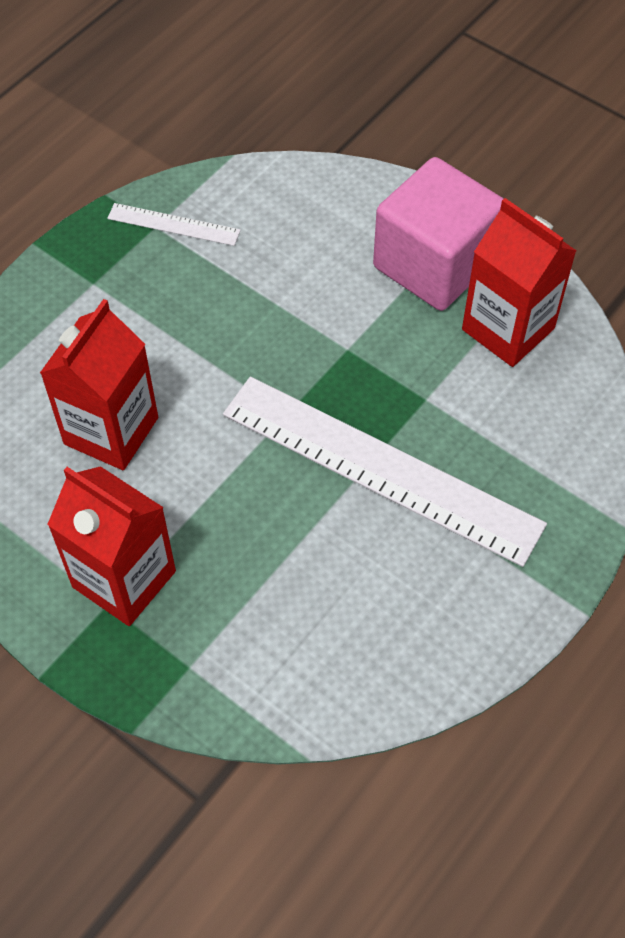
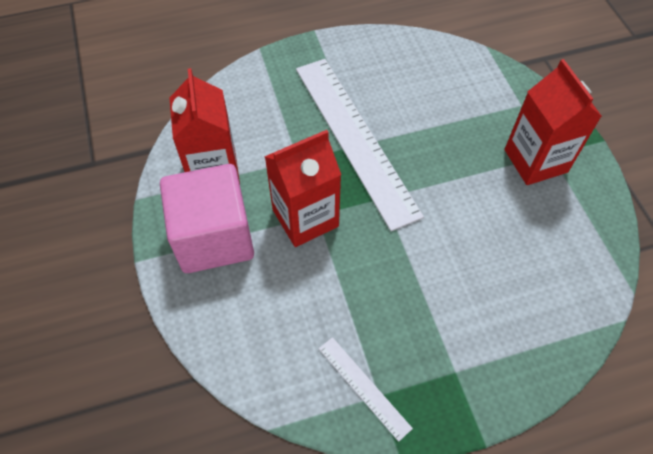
camera: 145 degrees left, 0 degrees up
(111, 431) = (500, 248): red carton -> red carton (305, 218)

